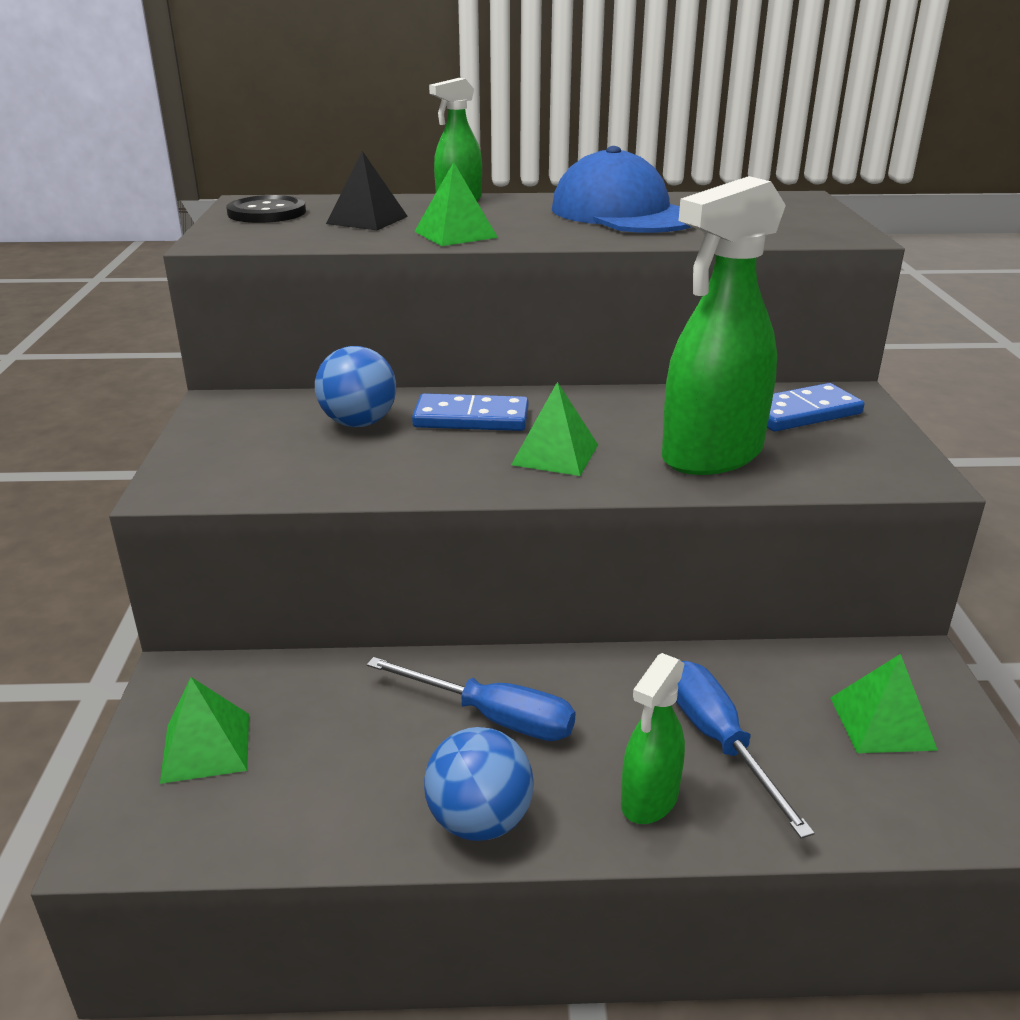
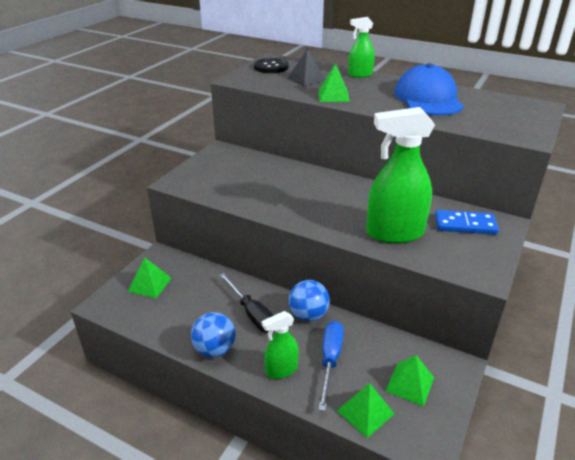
camera: 30 degrees right, 5 degrees up
(359, 423) = (263, 173): blue ball -> blue ball (308, 315)
(471, 418) = (309, 183): blue domino -> none
(492, 717) = (252, 313): blue screwdriver -> black screwdriver
(555, 454) = (326, 211): green pyramid -> green pyramid (365, 412)

